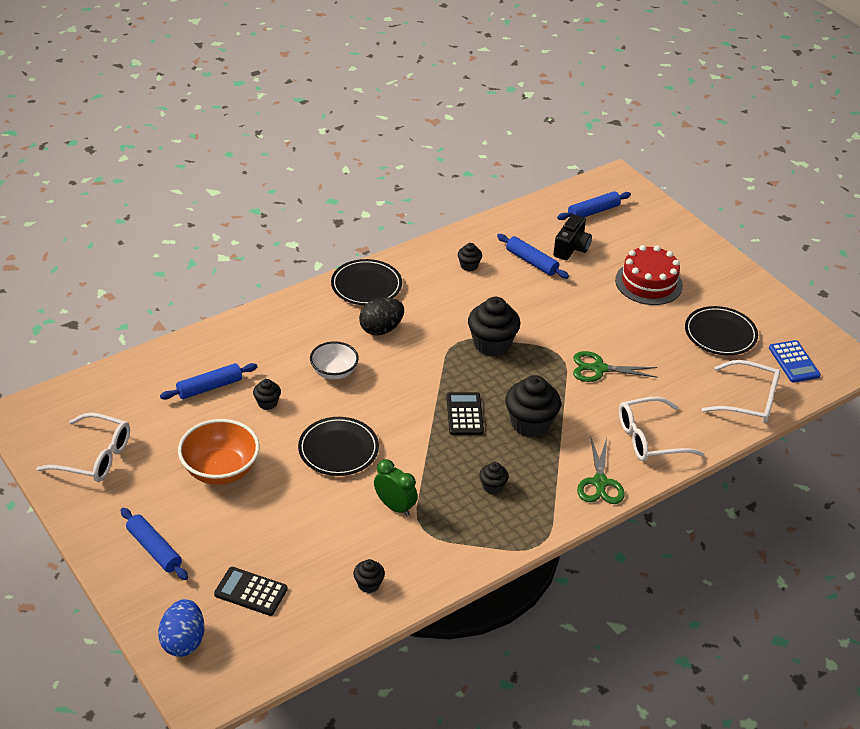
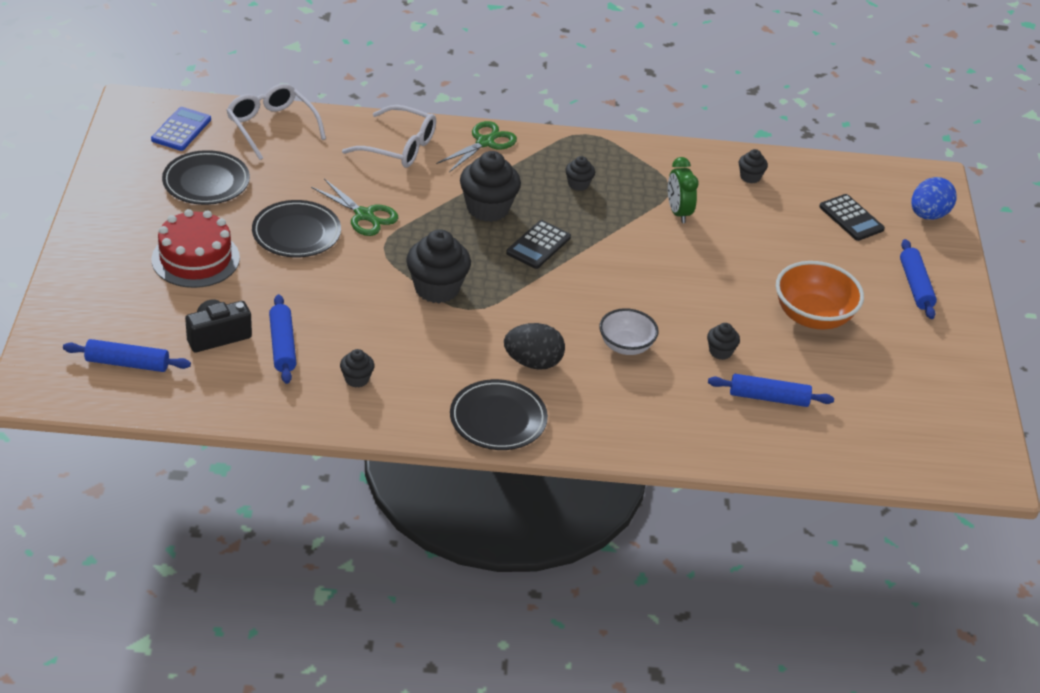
camera: 145 degrees left, 0 degrees up
(94, 457) = (930, 389): white glasses -> none
(338, 449) = (687, 277): black plate -> black plate (296, 233)

